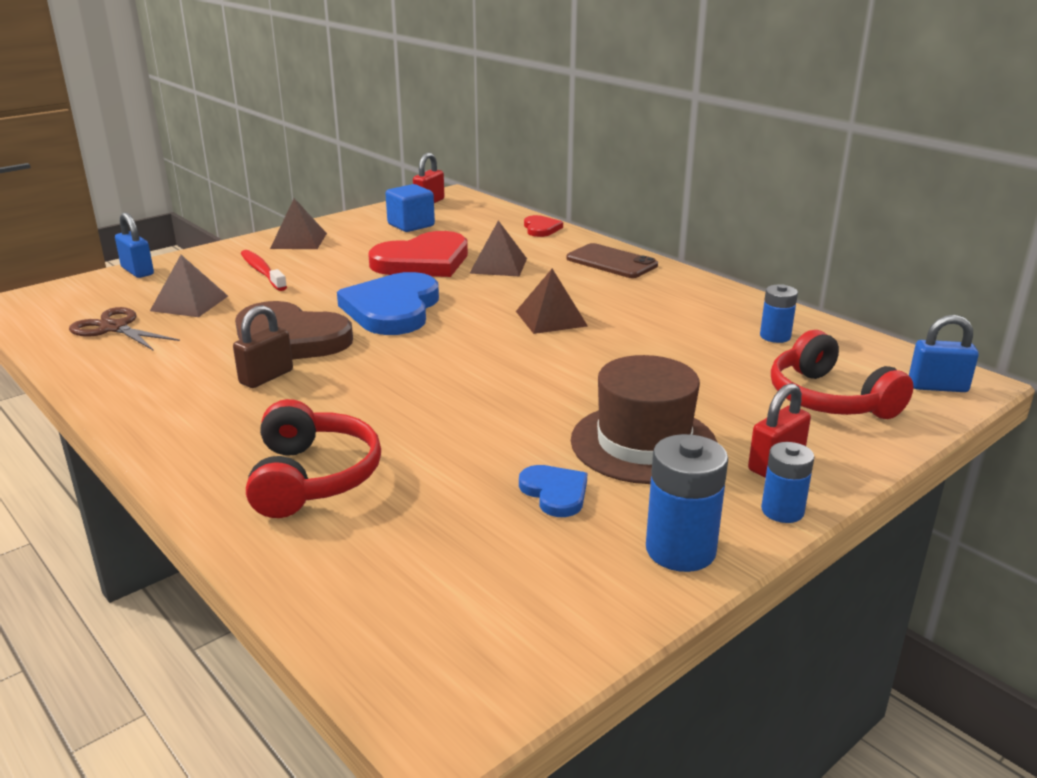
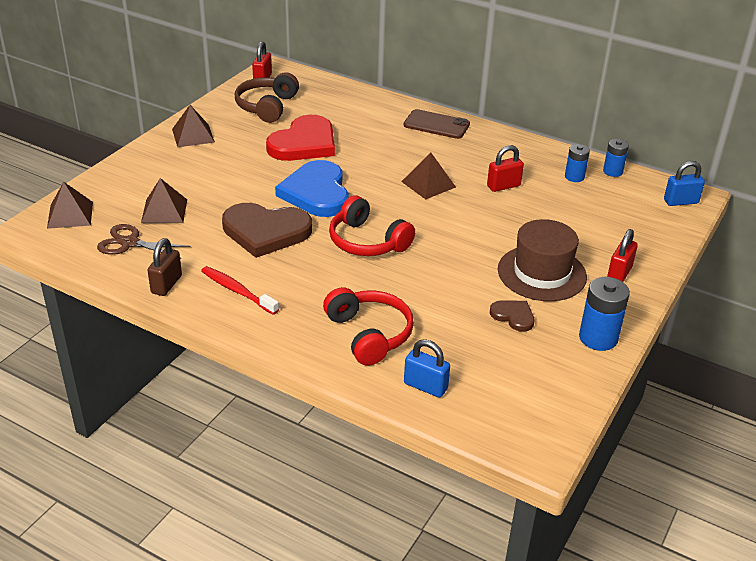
camera: 20 degrees left, 10 degrees up
(137, 271) = (93, 186): blue padlock -> blue padlock (425, 386)
(262, 271) = (192, 171): red toothbrush -> red toothbrush (237, 291)
(266, 377) = (277, 266): brown padlock -> brown padlock (166, 284)
(411, 225) = (267, 107): blue cube -> brown headphones
(498, 265) = (361, 140): brown pyramid -> brown pyramid (70, 215)
(541, 228) = (366, 97): red heart -> none
(555, 493) = (513, 316): blue heart -> brown heart
(658, 333) = (503, 186): none -> red padlock
(782, 511) = (636, 303): blue battery -> blue battery (612, 171)
(829, 399) = (627, 221): red headphones -> red headphones (367, 241)

